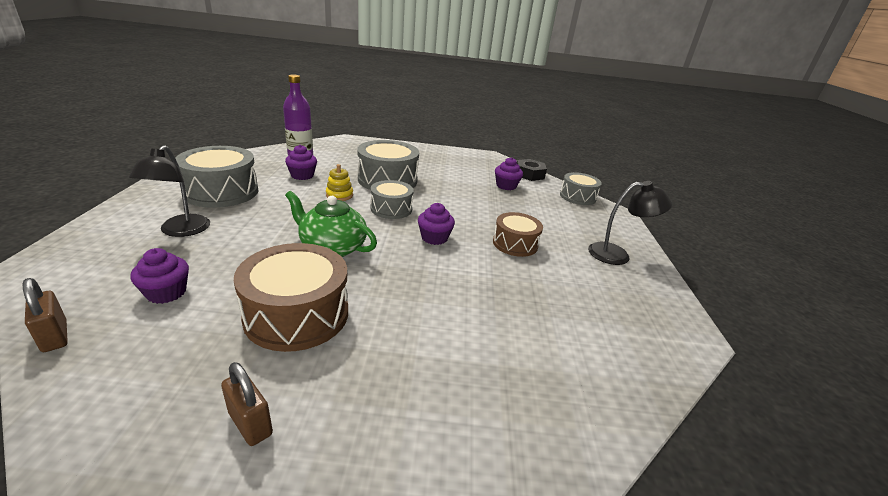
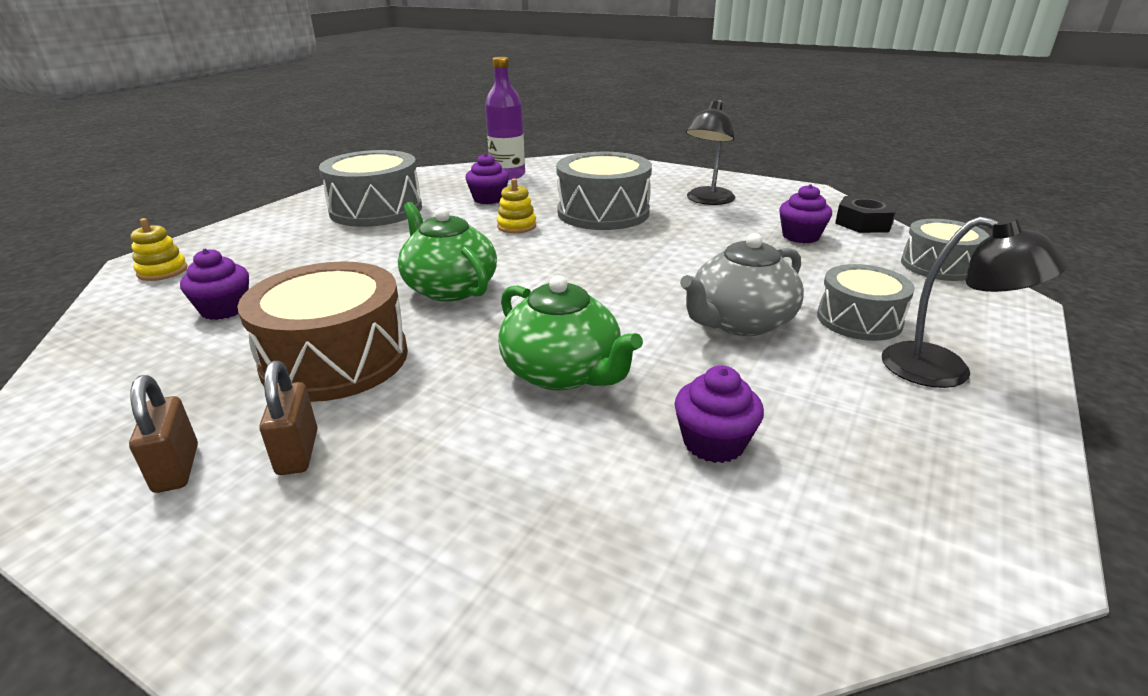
camera: 30 degrees right, 0 degrees up
(54, 336) = (94, 333): brown padlock -> brown padlock (297, 452)
(69, 269) = (162, 271): none -> yellow stacking toy
(180, 231) = (295, 247): black lamp -> black lamp (707, 200)
(391, 209) = (575, 250): grey drum -> grey drum (859, 319)
(434, 238) = (607, 295): purple cupcake -> purple cupcake (713, 443)
(449, 293) = (563, 373): none -> green teapot
(515, 244) = (740, 322): brown drum -> grey teapot

